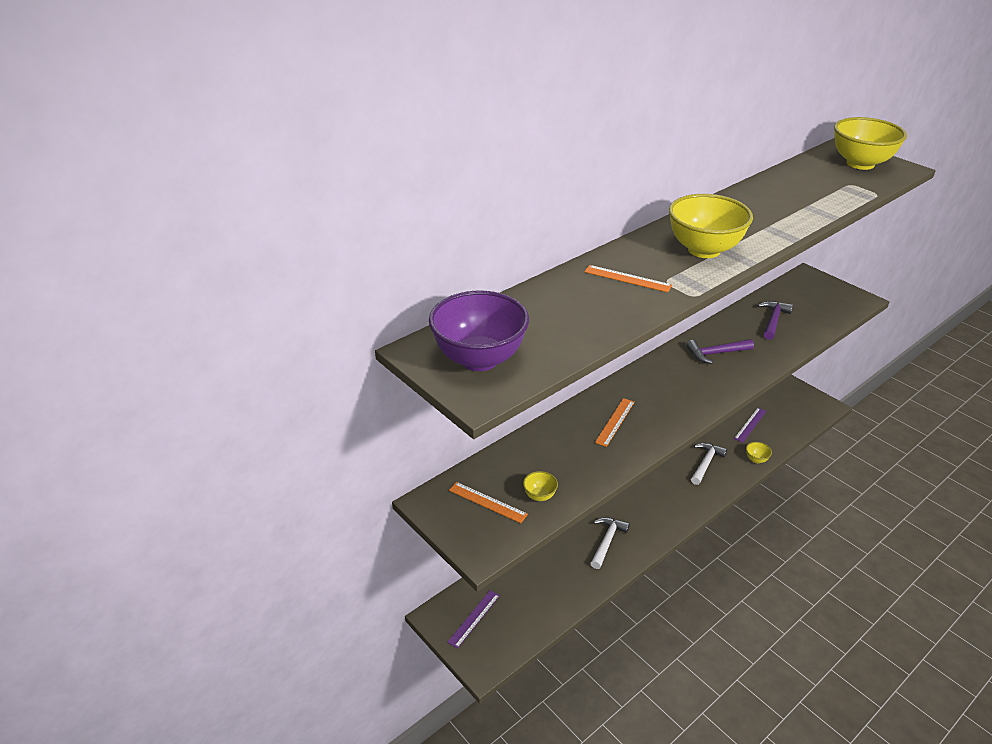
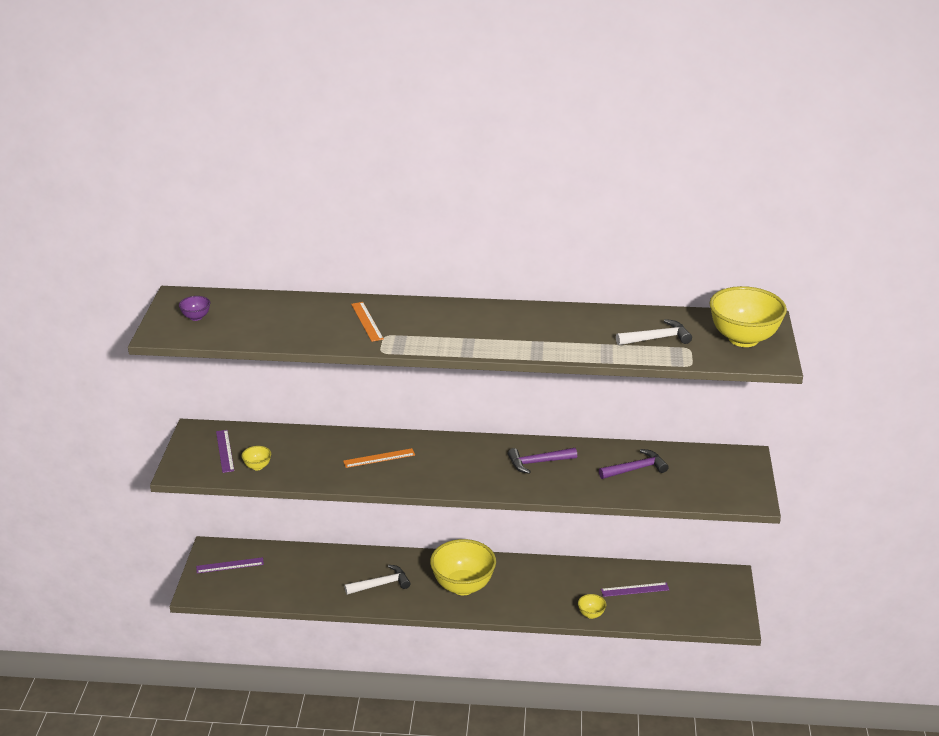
camera: 45 degrees right, 5 degrees down
(479, 359) = (196, 317): purple bowl -> purple bowl, size x0.42
(487, 502) = (225, 451): orange ruler -> purple ruler
(704, 250) = (456, 331): yellow bowl -> yellow bowl (463, 586)
(705, 463) = (544, 589): white hammer -> white hammer (657, 338)
(716, 353) = (538, 462): purple hammer -> purple hammer turned 45 degrees counterclockwise

